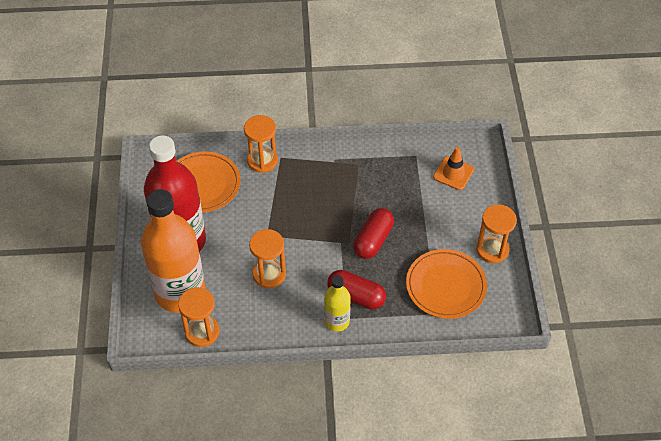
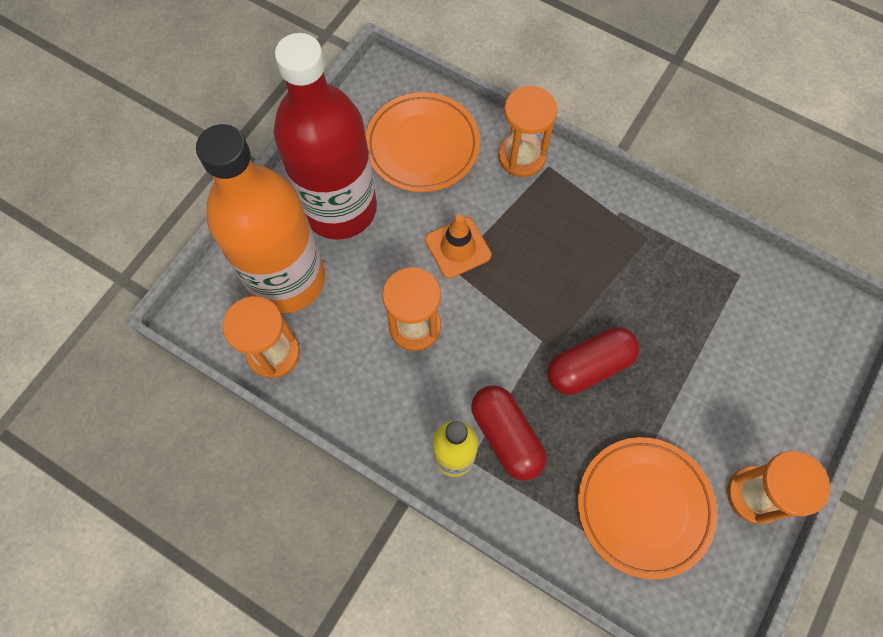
camera: 35 degrees right, 15 degrees up
(453, 173) = (778, 336): orange traffic cone -> orange traffic cone (458, 247)

